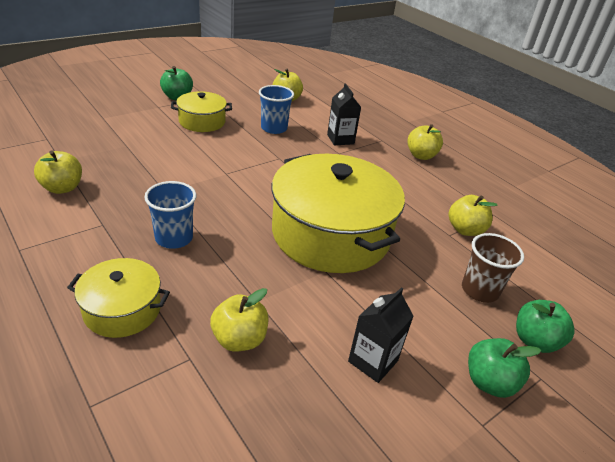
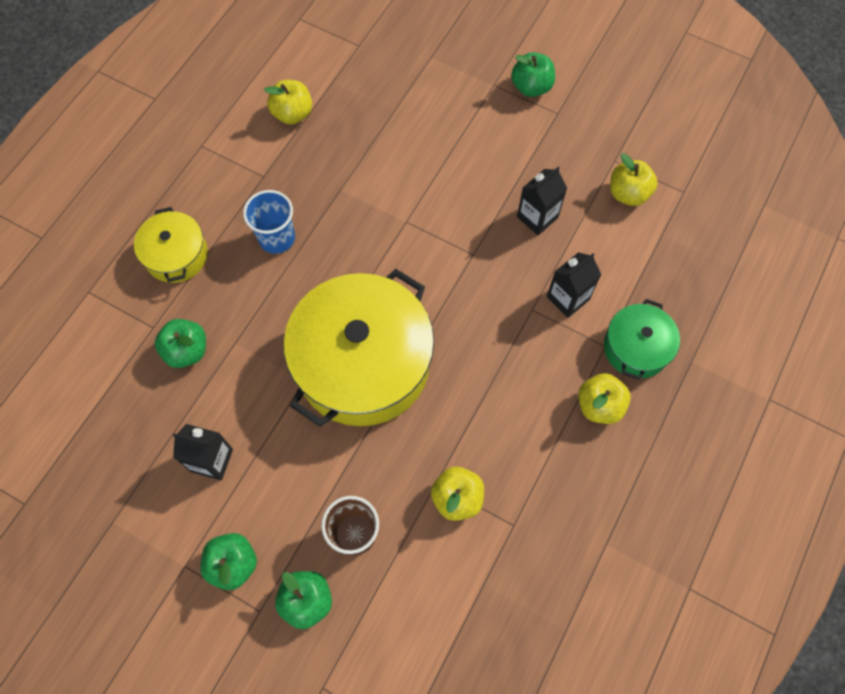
camera: 70 degrees right, 30 degrees up
(202, 121) = (494, 142): yellow pot -> none
(239, 339) = (187, 351): yellow apple -> green apple
(274, 128) = (537, 217): blue cup -> black carton
(389, 132) = (636, 348): none -> green pot

